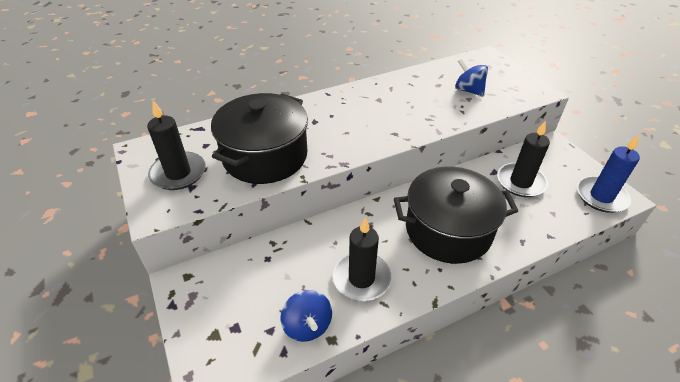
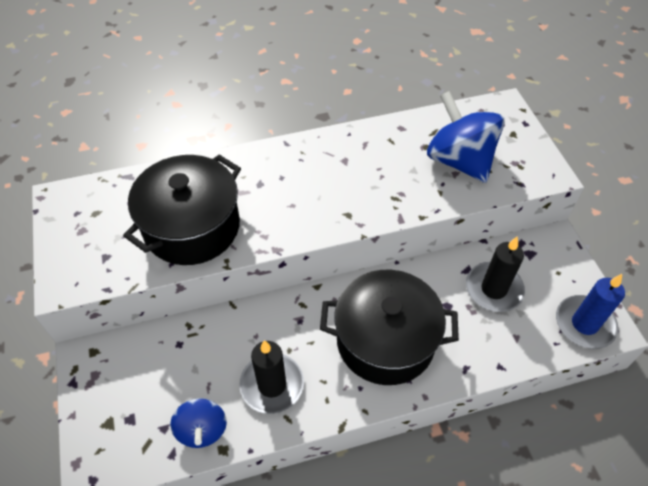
camera: 10 degrees right, 10 degrees up
(178, 173) = (94, 237): black candle -> none
(468, 90) = (459, 160): blue spinning top -> blue spinning top, size x1.78

